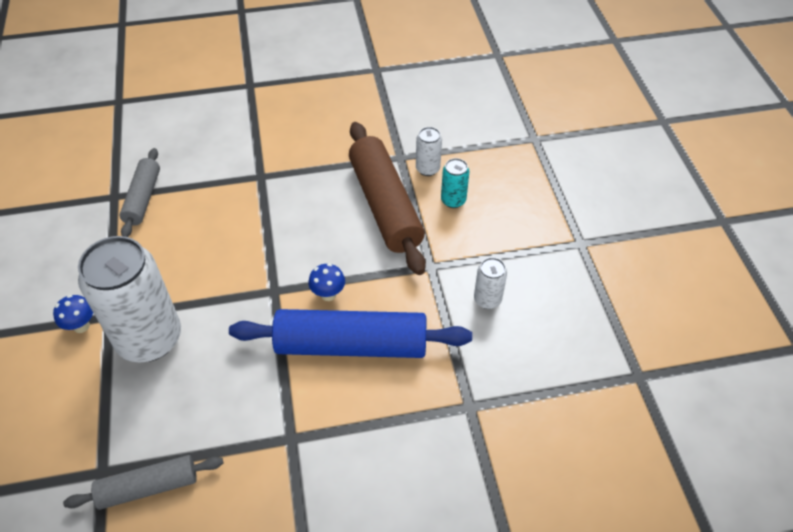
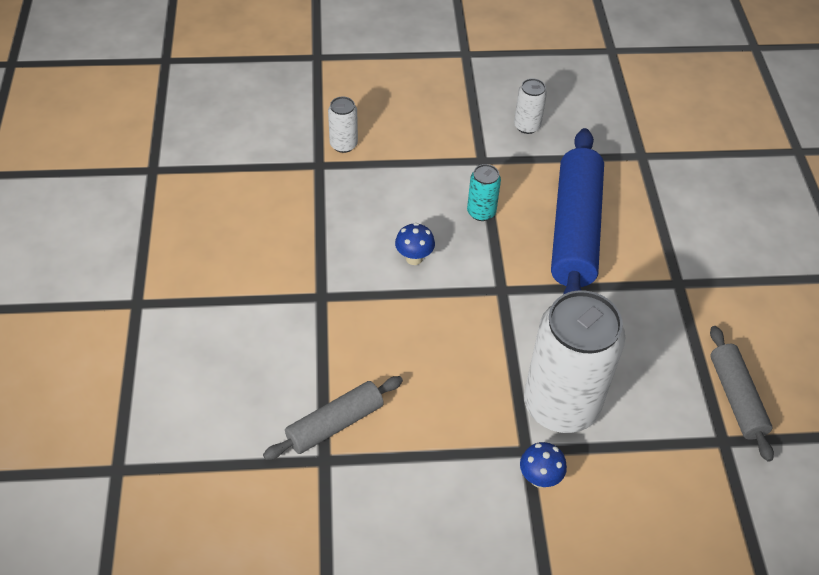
camera: 85 degrees left, 0 degrees up
(143, 198) = (335, 424): grey rolling pin -> grey rolling pin turned 45 degrees counterclockwise
(328, 294) = (511, 243): blue mushroom -> blue mushroom (414, 258)
(384, 205) = (392, 186): brown rolling pin -> none
(453, 200) = (395, 131): turquoise can -> turquoise can (481, 212)

